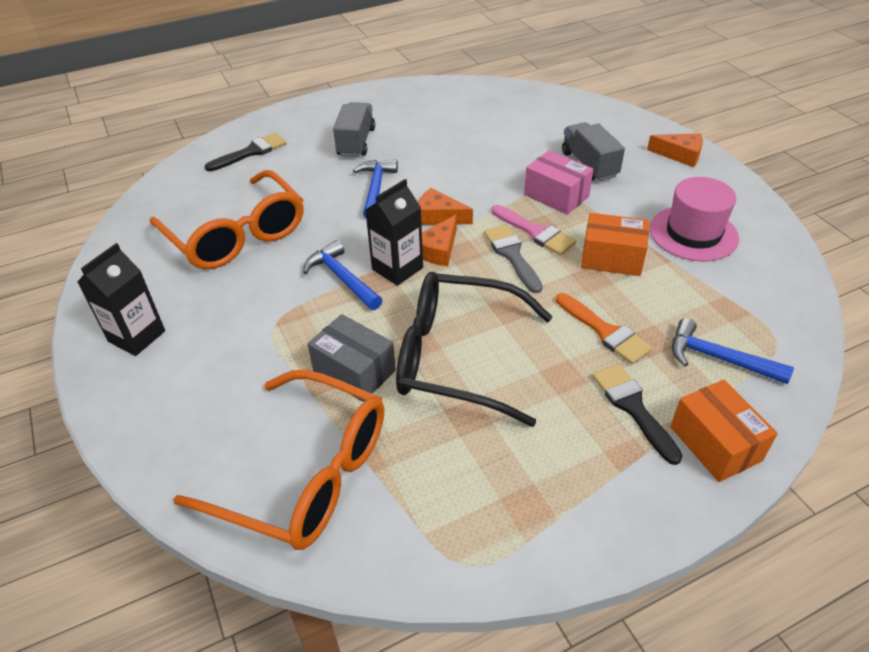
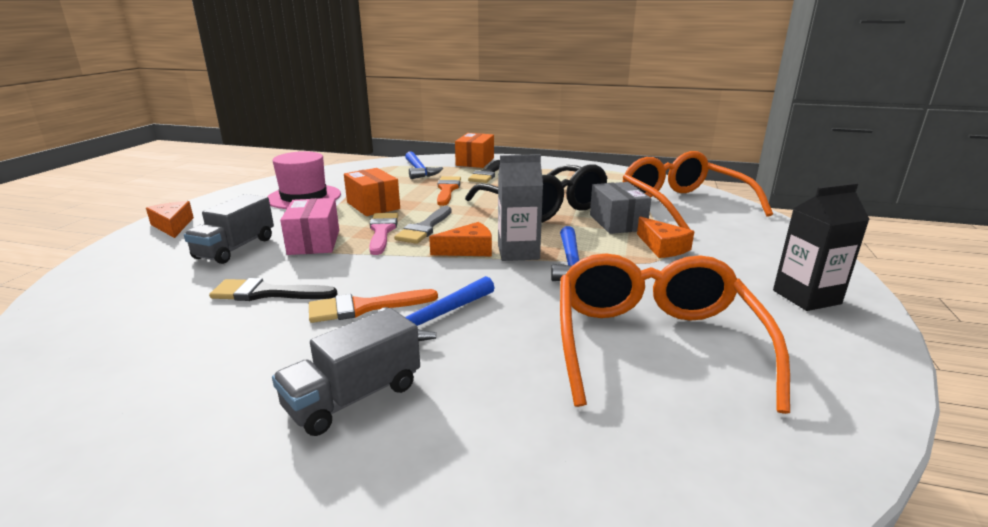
camera: 140 degrees left, 20 degrees down
(251, 152) = (532, 487): black brush -> black brush (267, 293)
(397, 268) = (518, 252): black carton -> grey carton
(425, 174) = (364, 307): none -> orange brush
(438, 216) = (426, 268): orange cheese -> orange cheese (662, 247)

